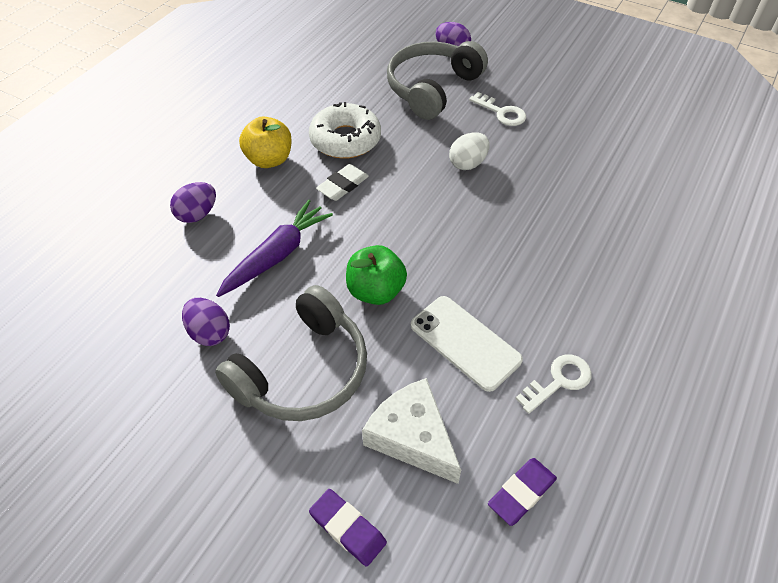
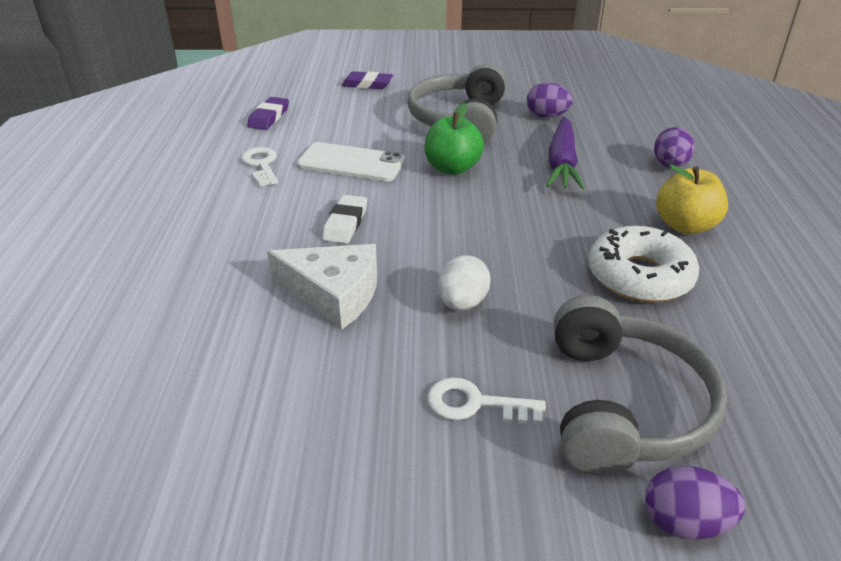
camera: 150 degrees right, 15 degrees down
(343, 185) = (577, 229): white eraser -> white eraser (345, 223)
(412, 437) = (356, 117): white cheese -> white cheese (334, 294)
(558, 381) = (261, 165): white key -> white key turned 135 degrees clockwise

